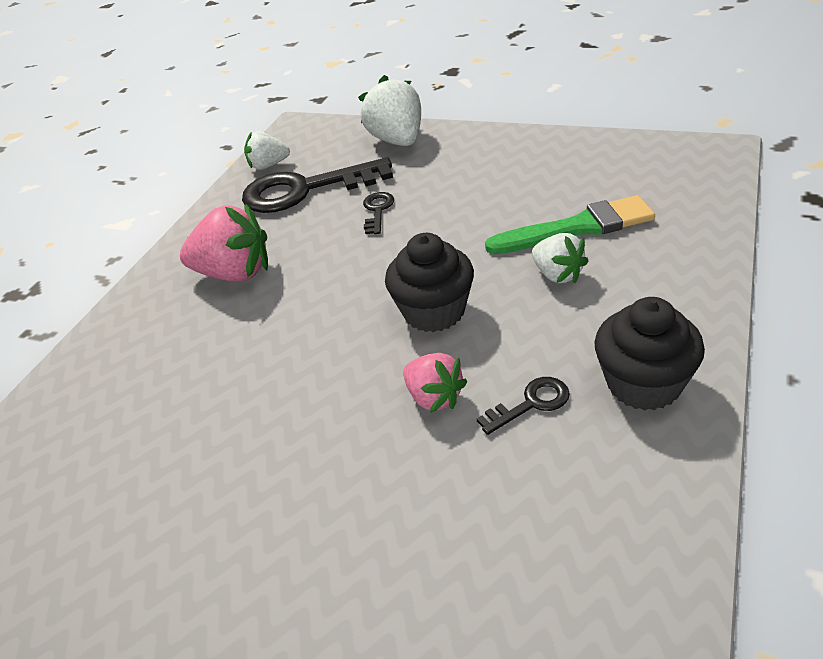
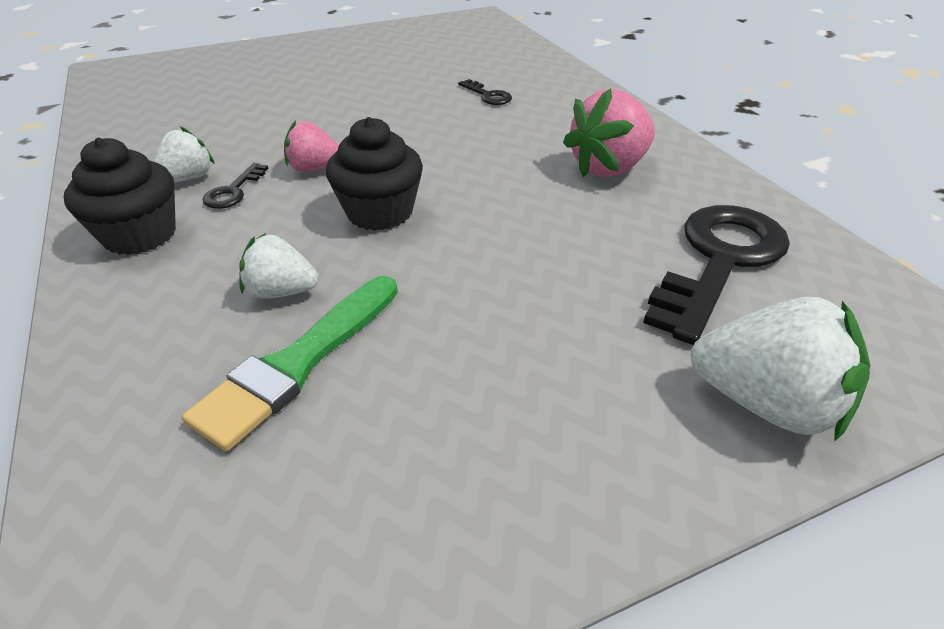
camera: 130 degrees right, 0 degrees up
(268, 165) = (838, 270): white strawberry -> white strawberry (188, 178)
(377, 210) = (586, 275): black key -> black key (488, 95)

